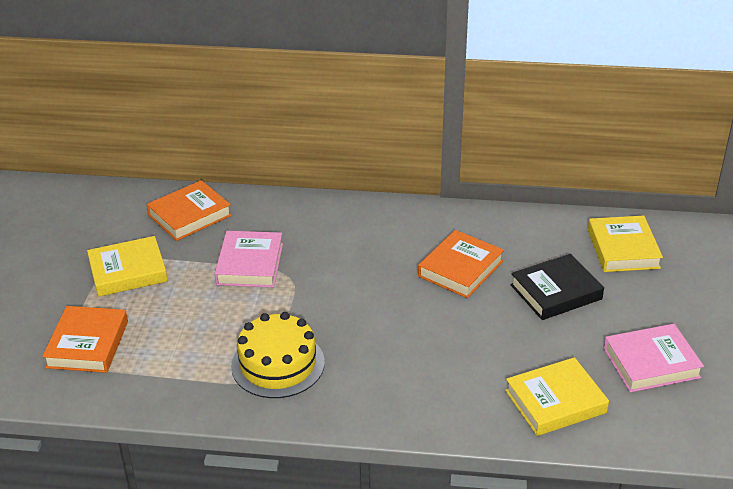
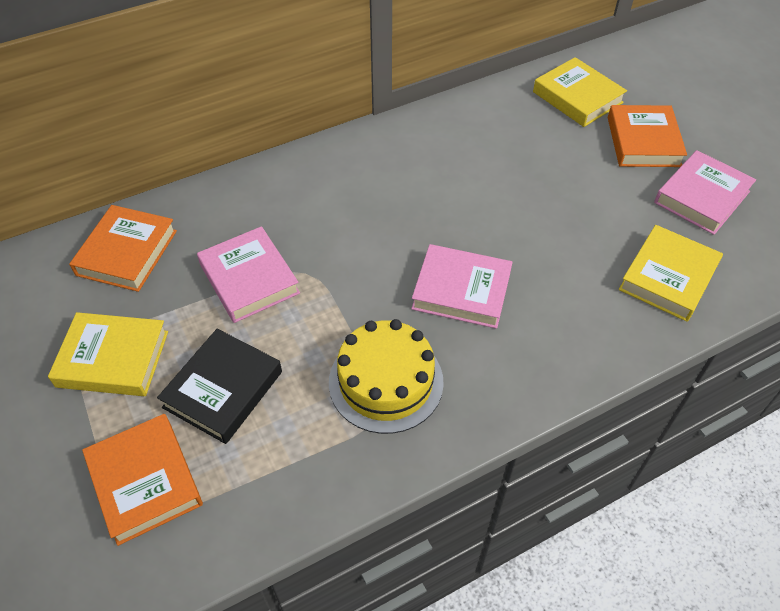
camera: 35 degrees left, 15 degrees up
(128, 271) = (113, 359): yellow book -> yellow book turned 60 degrees clockwise
(385, 336) = (461, 290): none -> pink book
(460, 268) = (462, 182): orange book -> orange book (643, 141)
(556, 292) = (565, 166): black book -> black book (223, 389)

